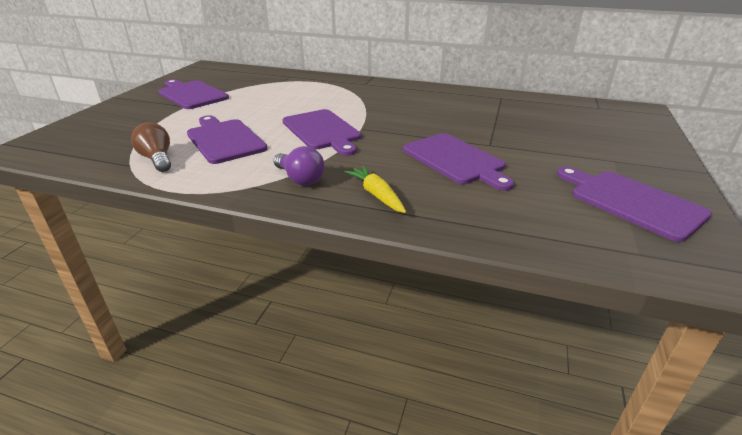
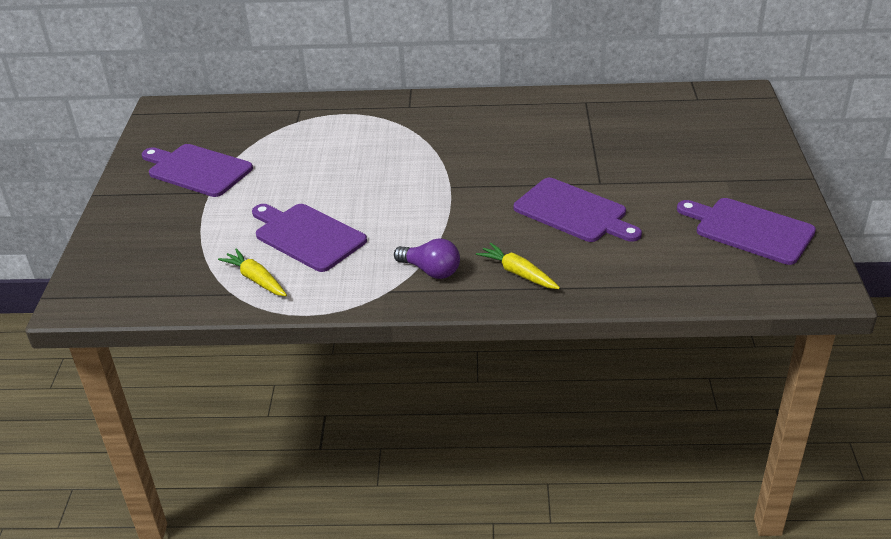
camera: 15 degrees left, 5 degrees up
(157, 159) = (256, 279): brown light bulb -> yellow carrot
(322, 131) = (409, 199): purple cutting board -> none

